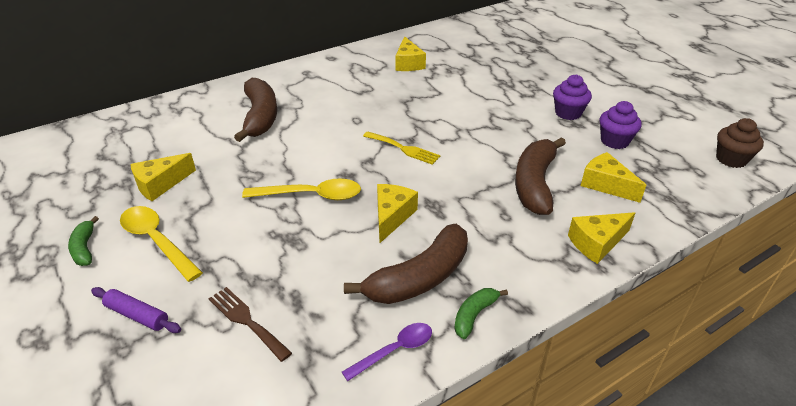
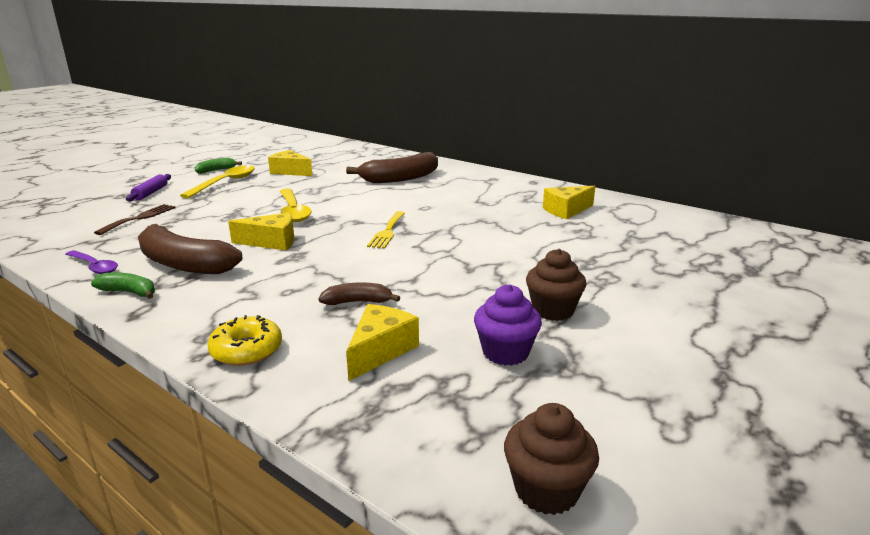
camera: 70 degrees right, 15 degrees down
(535, 184) = (358, 302): brown banana -> brown banana, size x0.50
(568, 113) = (553, 310): purple cupcake -> brown cupcake
(597, 243) = (246, 350): yellow cheese -> yellow donut

